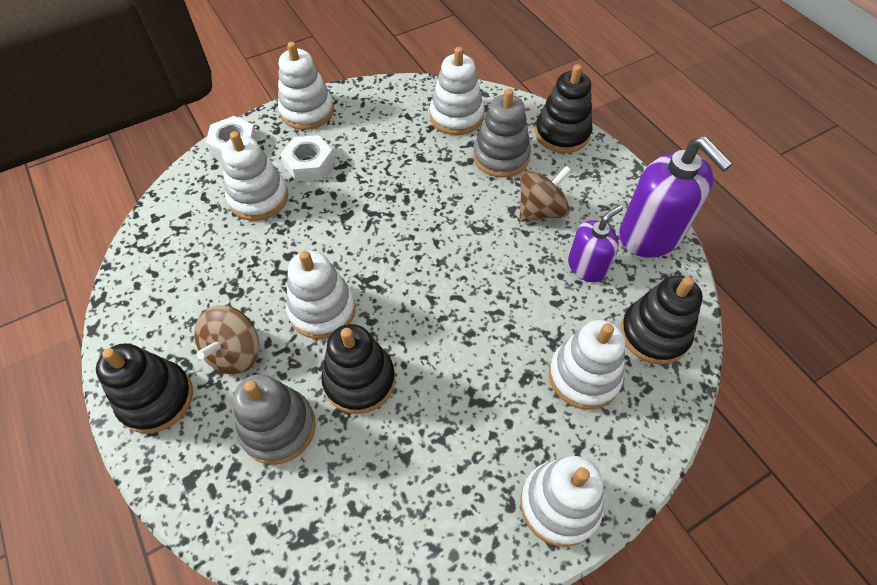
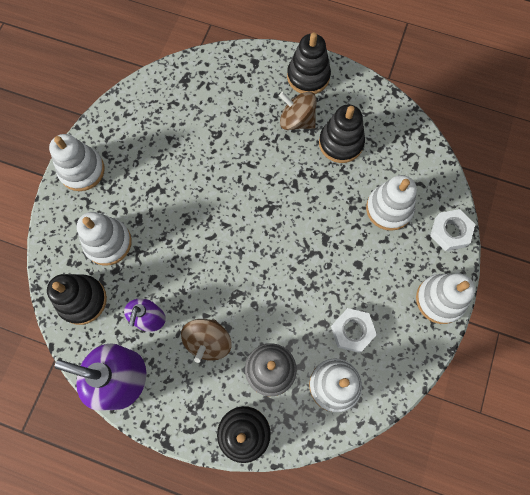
camera: 140 degrees right, 15 degrees up
(235, 352) = (297, 120): brown spinning top -> brown spinning top turned 45 degrees counterclockwise
(278, 428) = (239, 106): grey stacking toy -> none
(309, 164) = (388, 257): white nut -> white nut (352, 331)
(322, 310) = (277, 173): white stacking toy -> none
(359, 380) = (222, 154): black stacking toy -> black stacking toy (341, 143)

